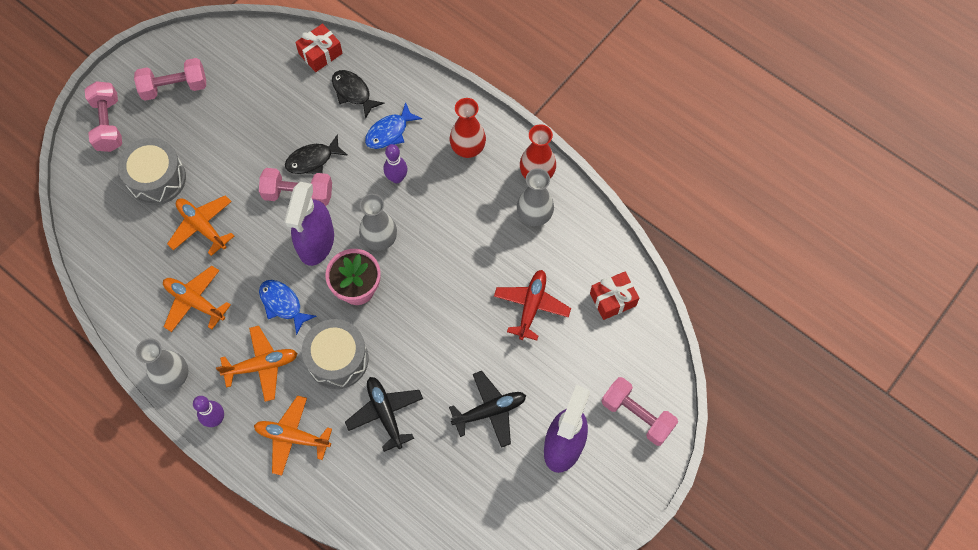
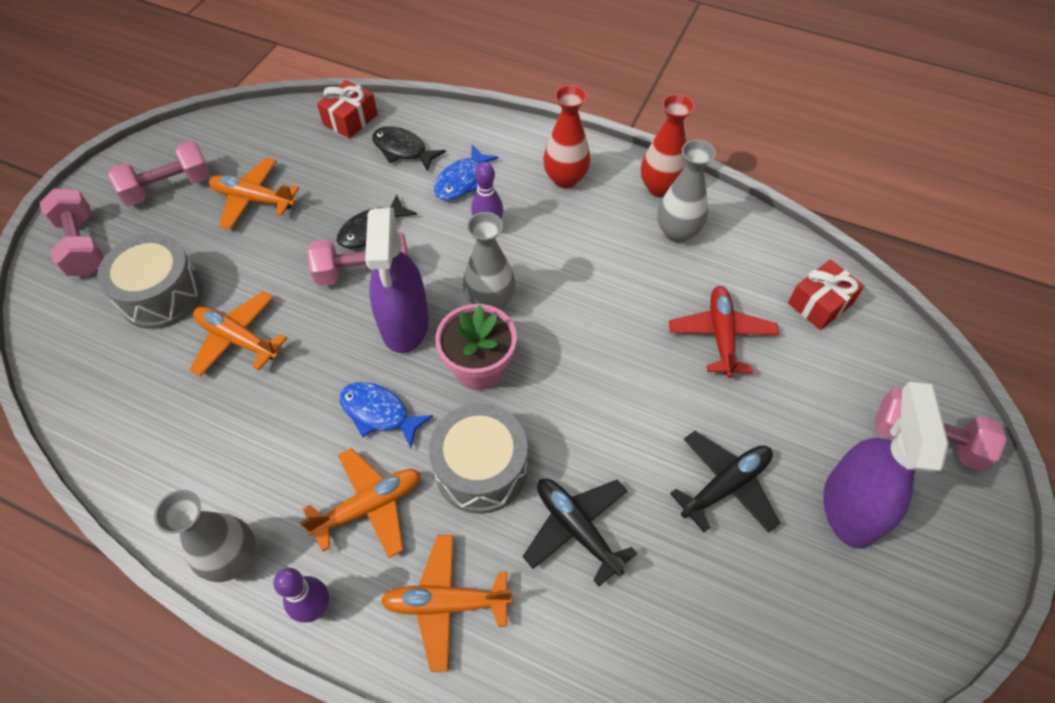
camera: 15 degrees left, 10 degrees down
(195, 302) = (246, 440): orange plane -> orange plane (254, 199)

